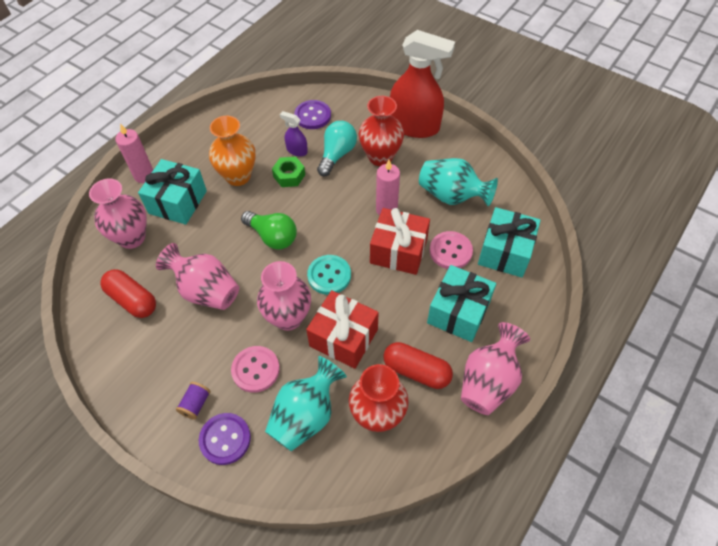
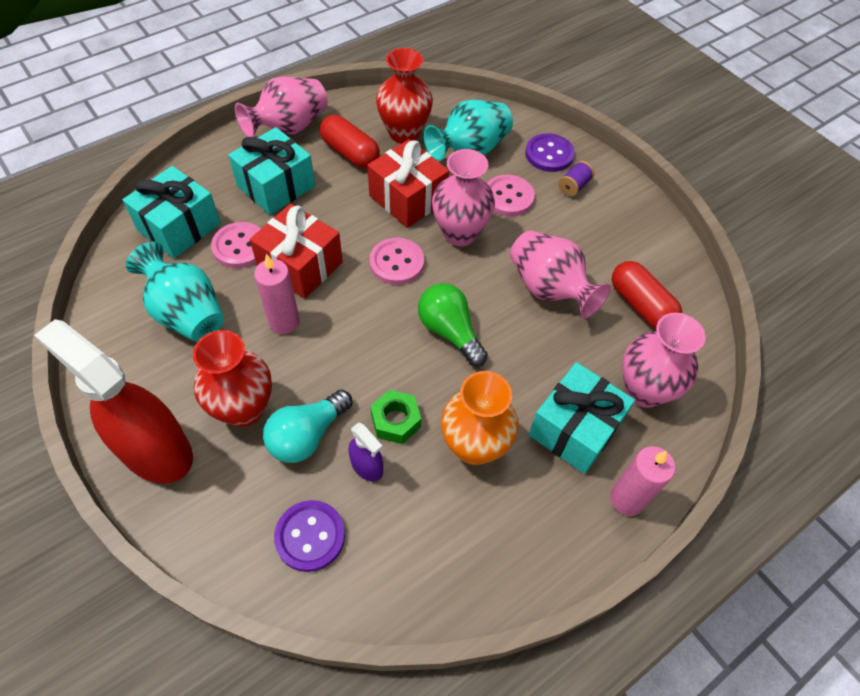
camera: 165 degrees left, 0 degrees up
(329, 275) = (396, 262): turquoise button -> pink button

